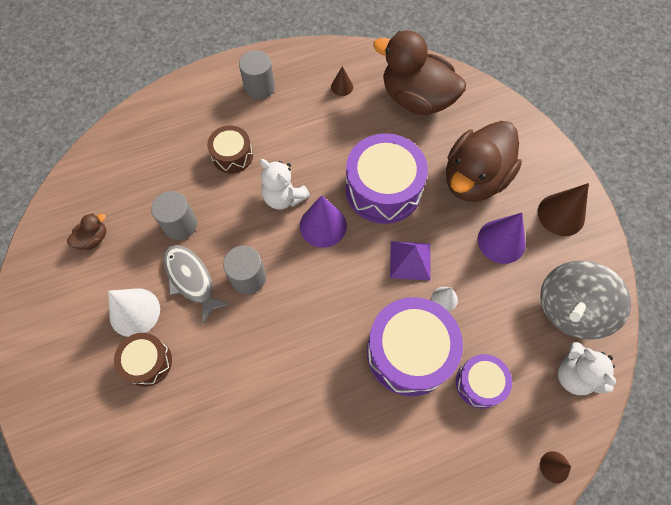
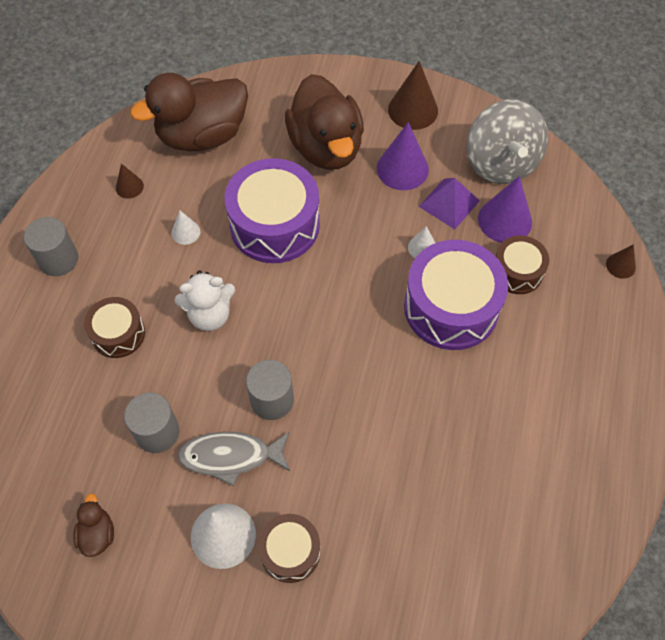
camera: 55 degrees left, 5 degrees down
(323, 225) = (270, 299): purple cone -> purple cone (505, 220)
(334, 141) = (185, 232): none -> white cone
(410, 260) = (365, 250): purple pyramid -> purple pyramid (449, 203)
(479, 383) = (517, 272): purple drum -> brown drum
(574, 375) = (557, 200): white teddy bear -> none

